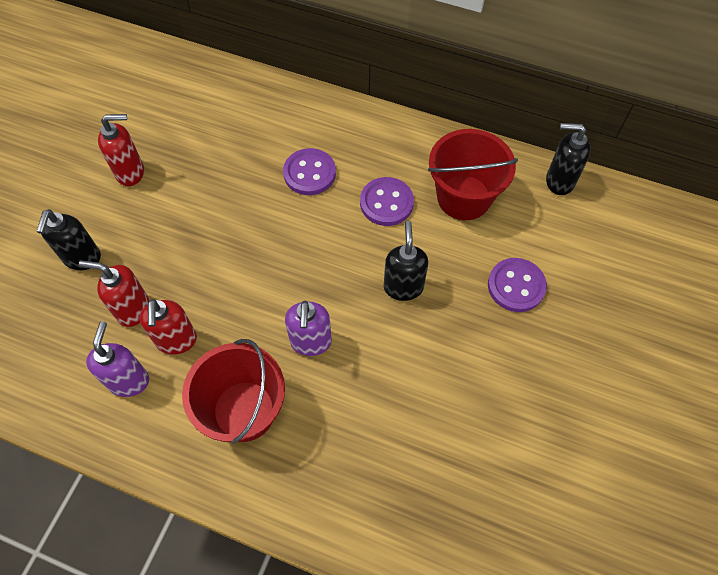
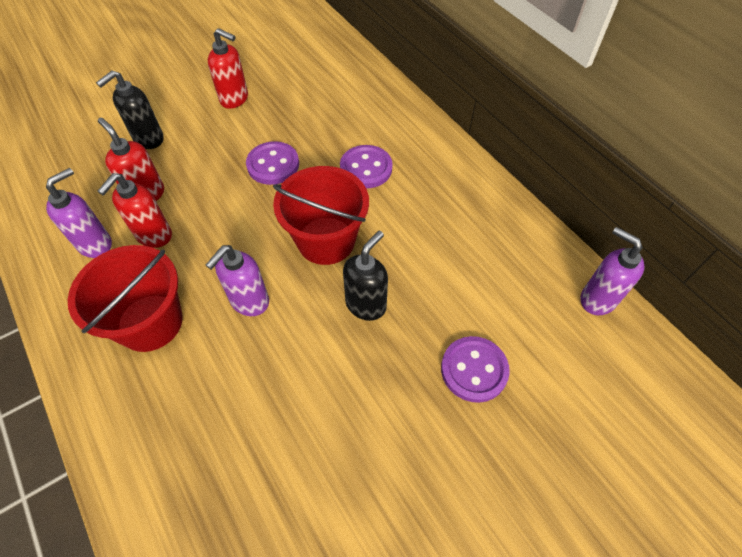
camera: 35 degrees right, 5 degrees down
(386, 203) = (411, 226): purple button -> purple button (273, 165)
(463, 197) = (486, 260): red bucket -> red bucket (326, 240)
(559, 181) = (597, 299): black soap dispenser -> purple soap dispenser

